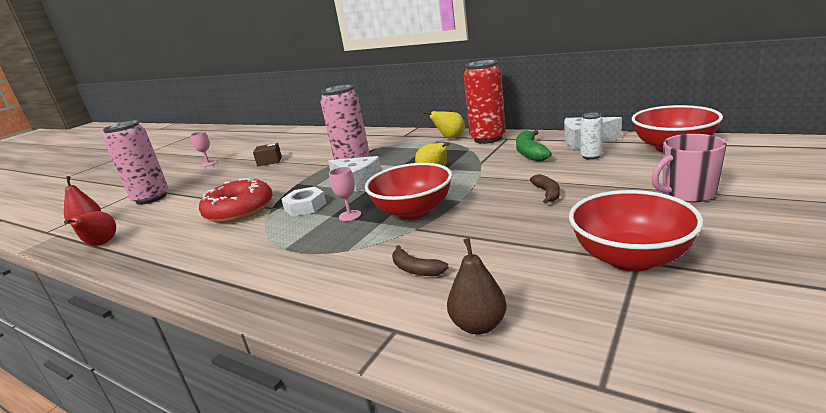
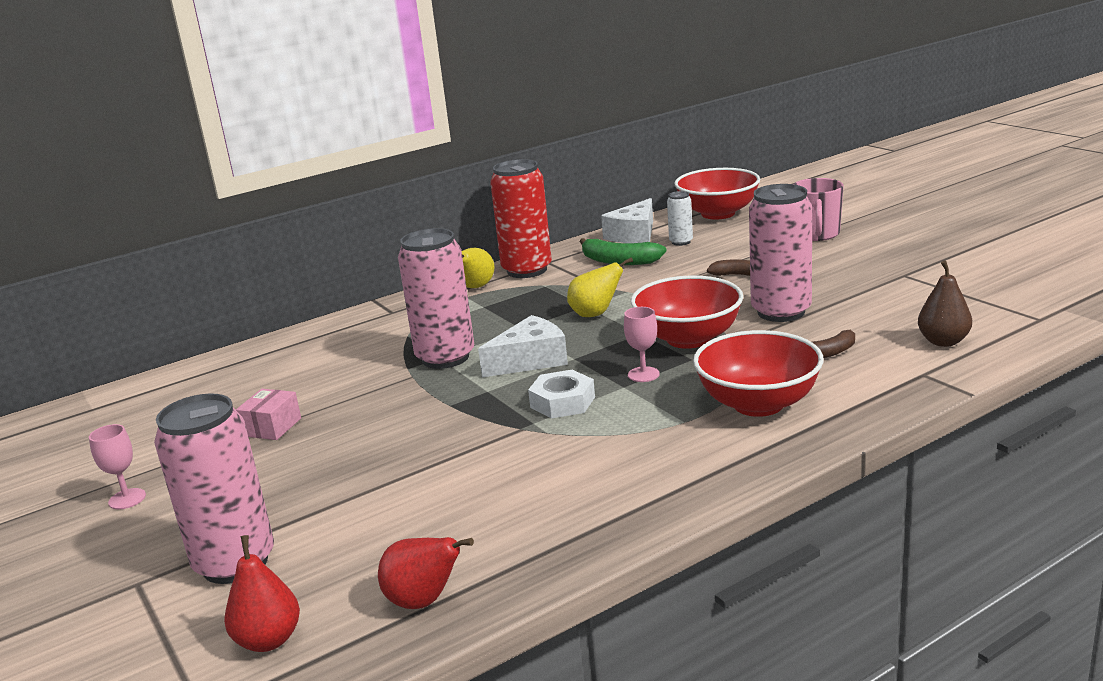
camera: 65 degrees left, 0 degrees up
(239, 210) = (488, 456): red donut -> none
(269, 161) = (272, 427): brown box -> pink box
(487, 228) = (781, 312): none -> pink can
(630, 258) = (898, 276): red bowl -> red bowl (758, 404)

